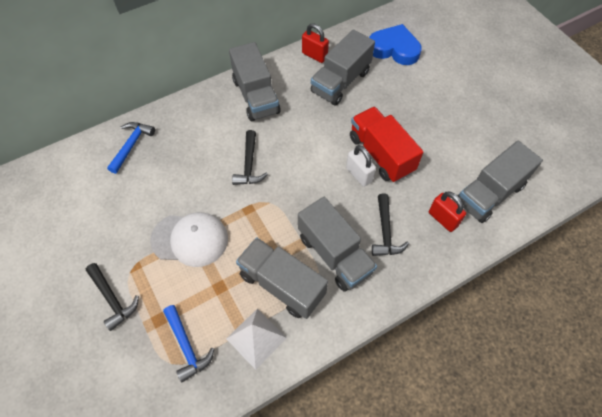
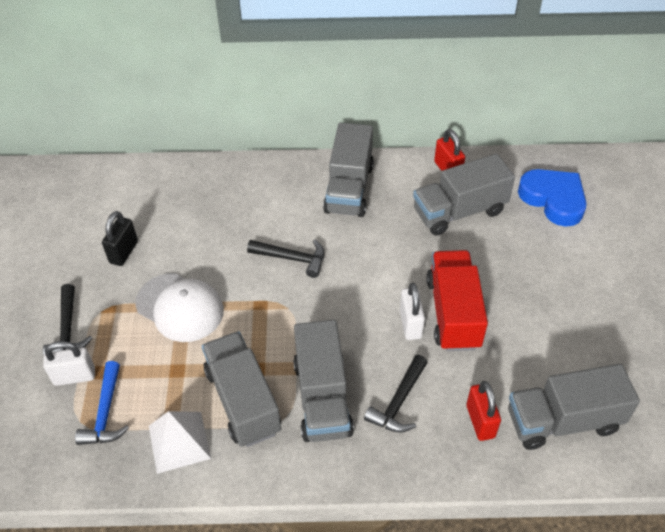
camera: 30 degrees right, 10 degrees down
(117, 218) = (124, 252): none -> black padlock
(131, 145) = (185, 186): blue hammer -> none
(143, 332) = (74, 376): none -> white padlock
(249, 165) = (292, 258): black hammer -> black hammer turned 105 degrees counterclockwise

